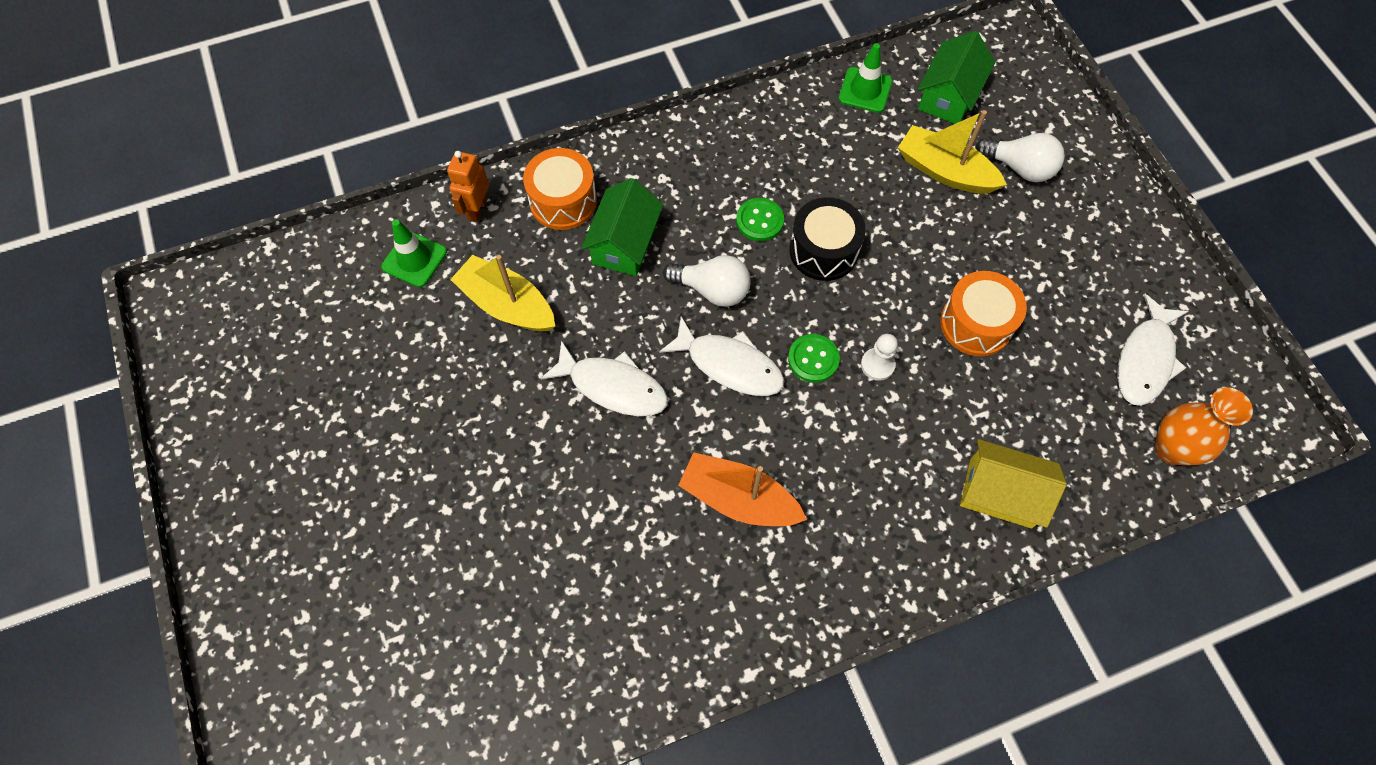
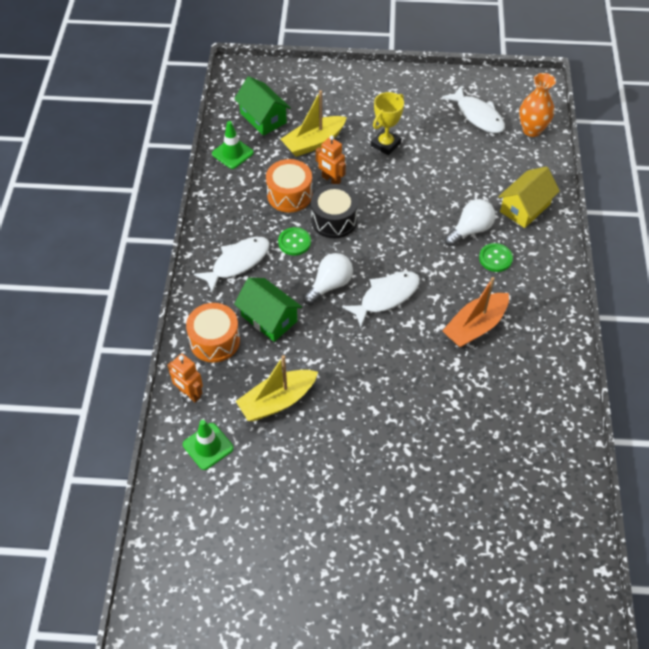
camera: 65 degrees left, 10 degrees down
(613, 386) = (370, 363): white fish -> white fish (237, 262)
(813, 359) = (403, 255): green button -> green button (495, 258)
(877, 365) = (423, 227): white pawn -> none
(891, 218) = (331, 180): none -> orange robot
(976, 324) = (420, 173): orange drum -> orange drum (289, 195)
(1001, 259) = (385, 144): none -> yellow trophy
(1019, 168) = (332, 110): white light bulb -> white light bulb (470, 230)

